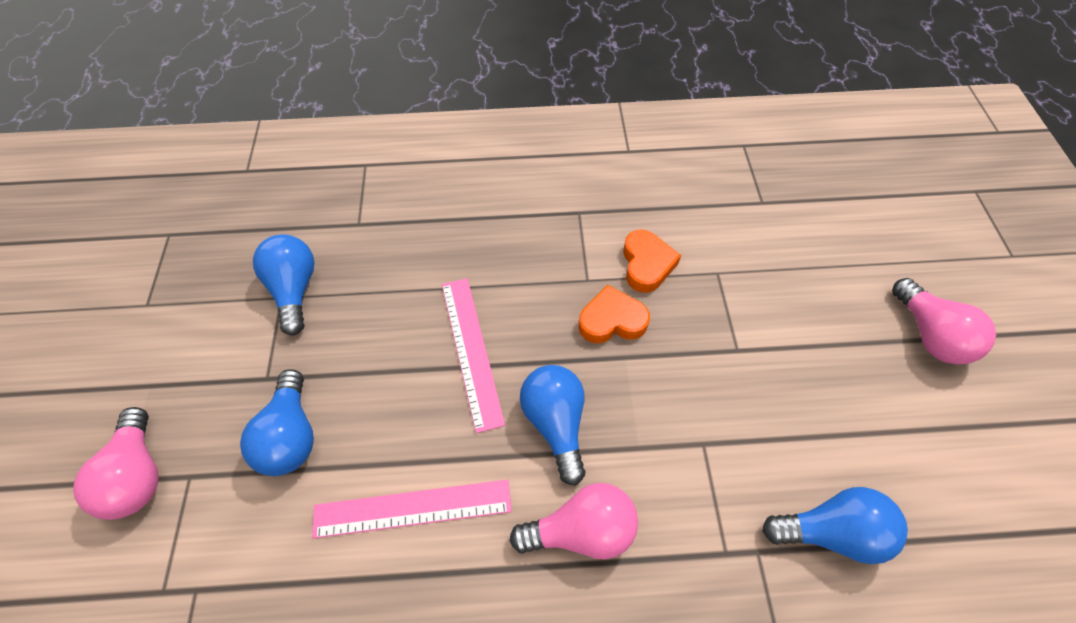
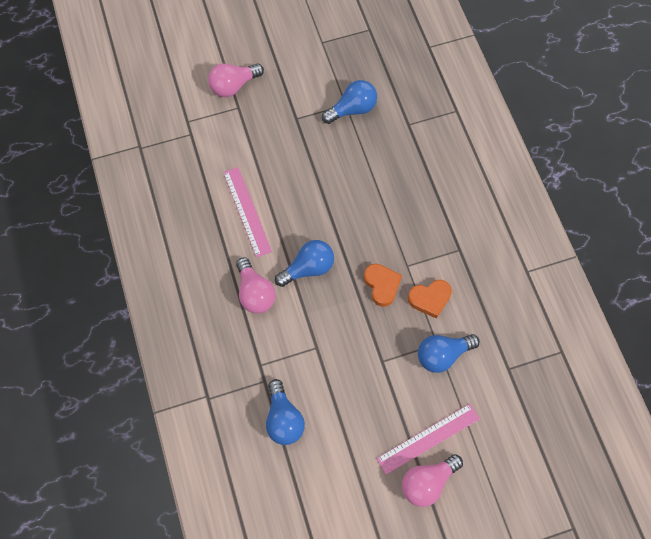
camera: 75 degrees right, 10 degrees up
(291, 435) = (269, 143): blue light bulb -> blue light bulb (442, 355)
(471, 350) = (340, 213): pink ruler -> pink ruler (428, 438)

